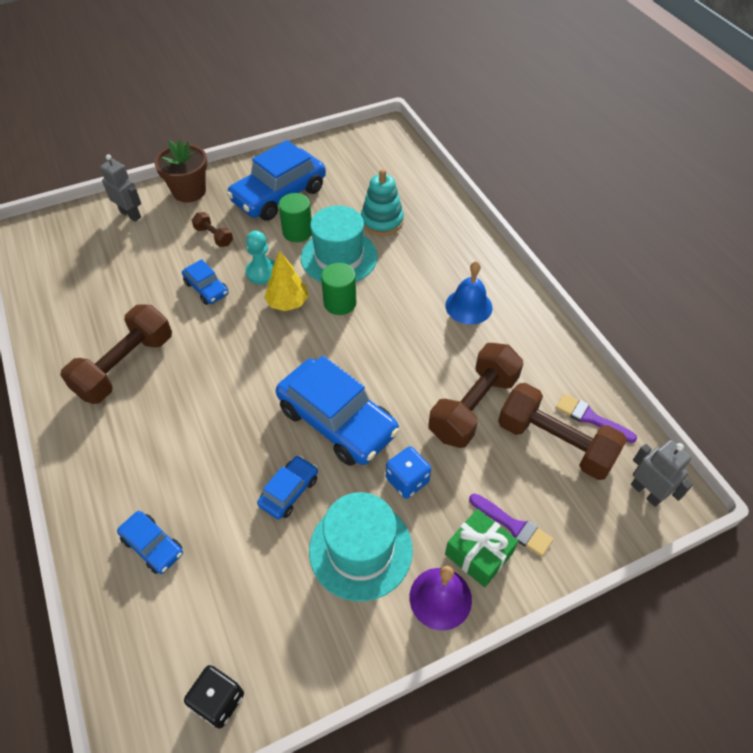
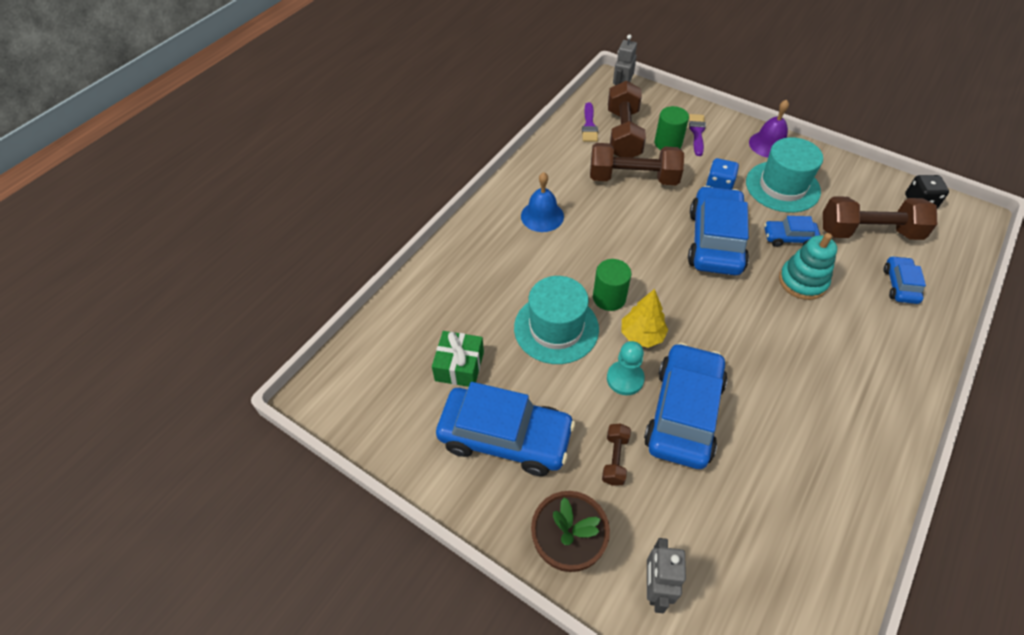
camera: 120 degrees left, 0 degrees up
(125, 366) = (818, 414): brown dumbbell -> brown dumbbell (869, 232)
(206, 288) = (683, 413): blue car -> blue car, size x2.03
(297, 232) = (549, 382): green cylinder -> green cylinder (668, 143)
(382, 221) = (482, 320): turquoise stacking toy -> turquoise stacking toy (802, 281)
(479, 553) = (728, 140): green gift -> green gift (459, 366)

